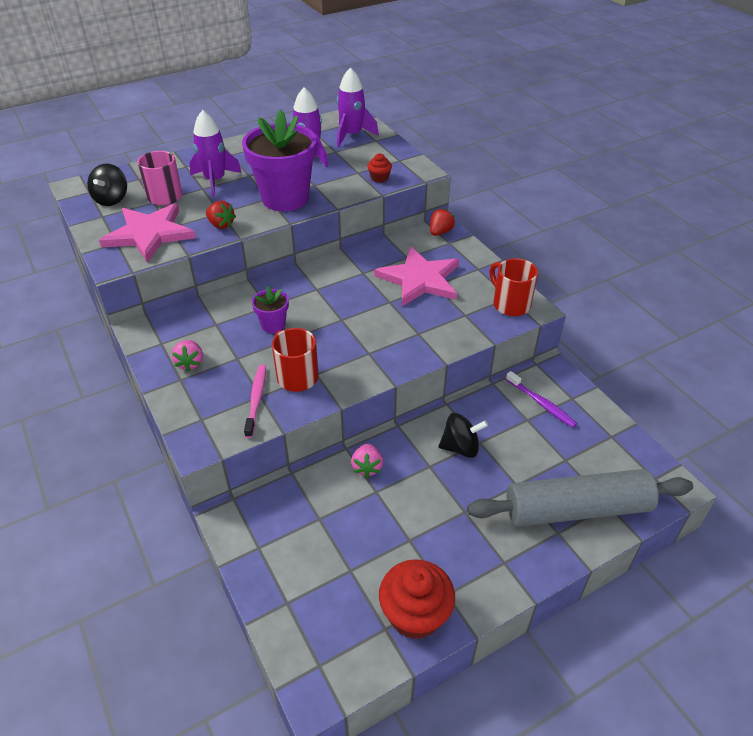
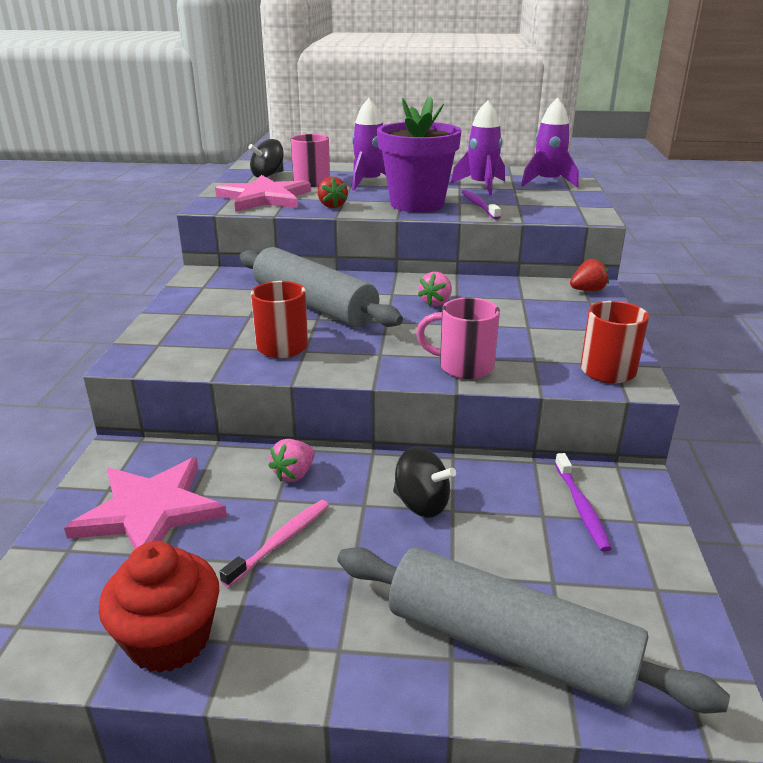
camera: 35 degrees right, 15 degrees down
(190, 363) = (206, 306): pink strawberry -> pink strawberry (436, 302)
(256, 399) = (223, 348): pink toothbrush -> pink toothbrush (281, 541)
(273, 325) = (314, 305): purple flower pot -> grey rolling pin
(332, 184) = (479, 205): none -> purple toothbrush
(379, 178) = (536, 212): red cupcake -> none
(420, 279) = (515, 318): pink star -> pink star (150, 511)
(430, 340) = (463, 367): none -> pink mug

